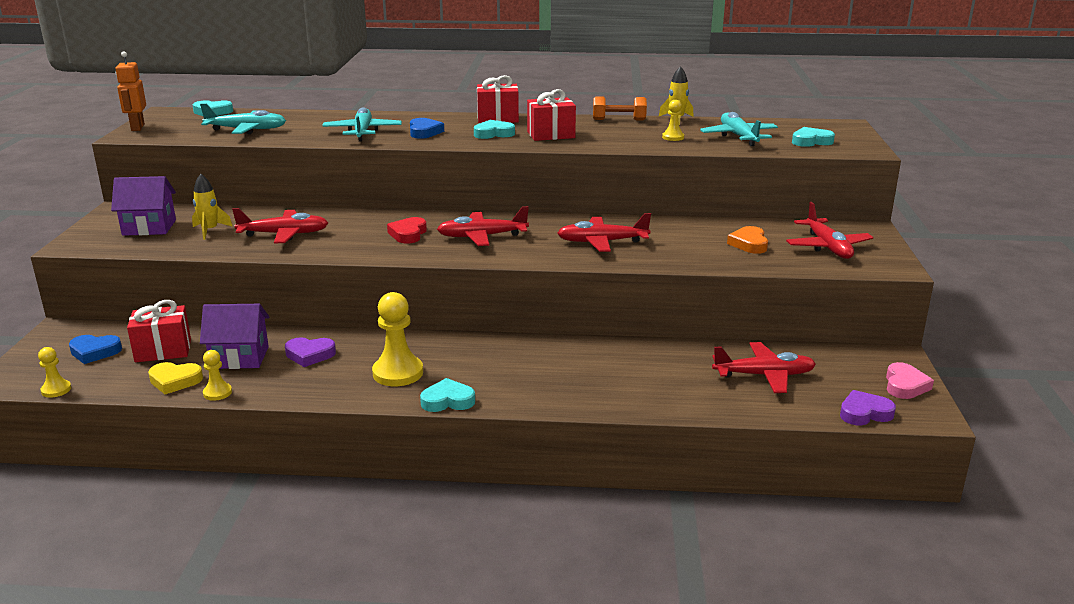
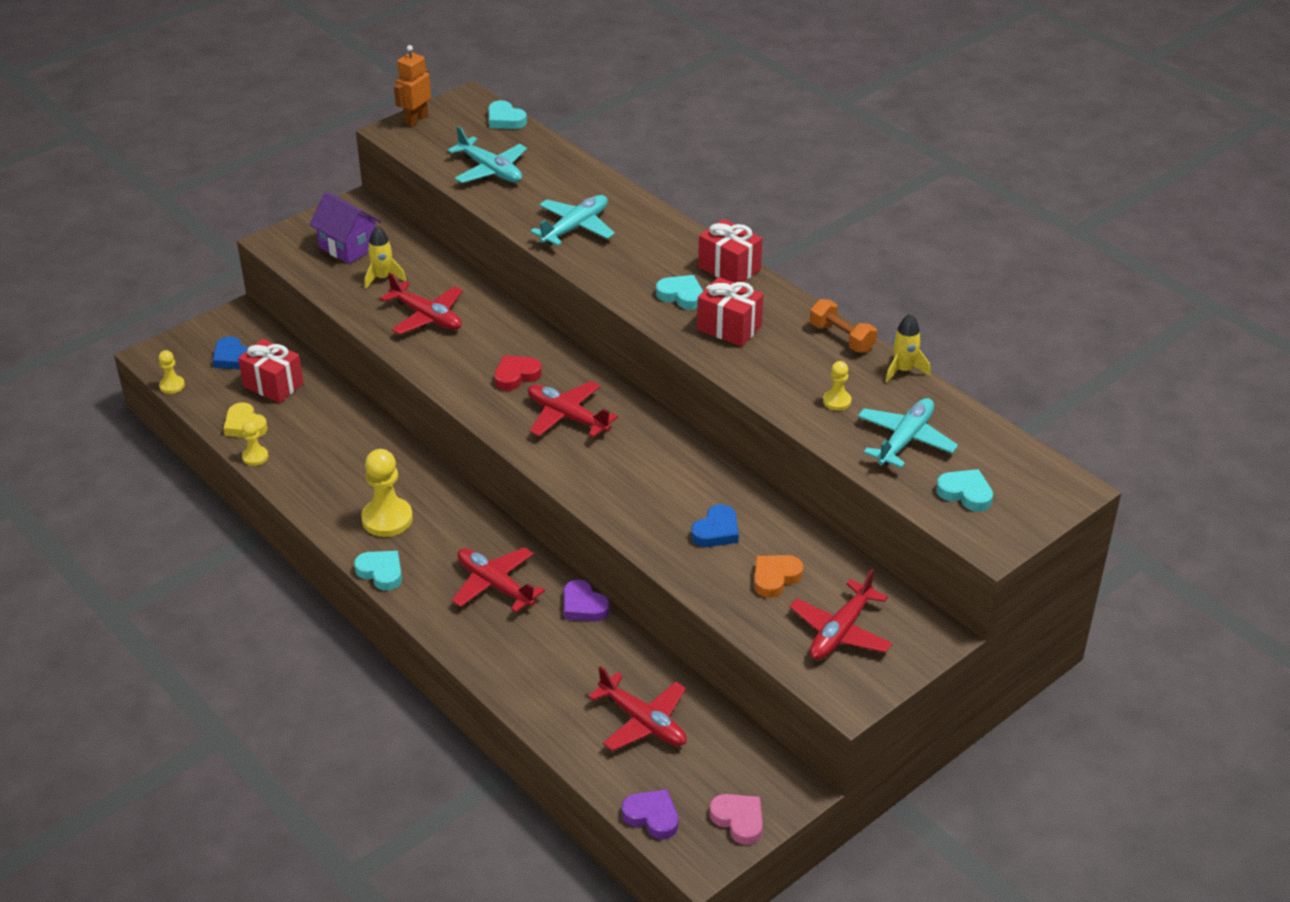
camera: 45 degrees right, 15 degrees up
(240, 357) = (310, 427): purple house -> none
(310, 355) = (356, 456): purple heart -> purple heart (583, 606)
(424, 132) = (626, 257): blue heart -> blue heart (716, 531)
(601, 242) = (651, 489): red plane -> red plane (494, 585)
(905, 385) = (739, 820): pink heart -> pink heart turned 105 degrees counterclockwise

